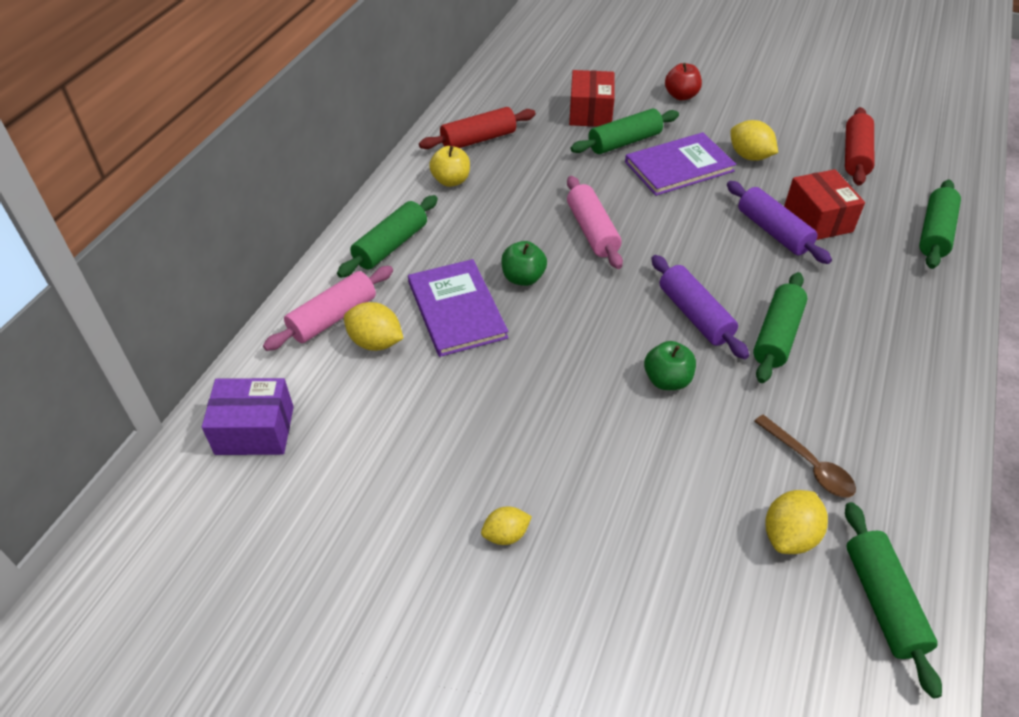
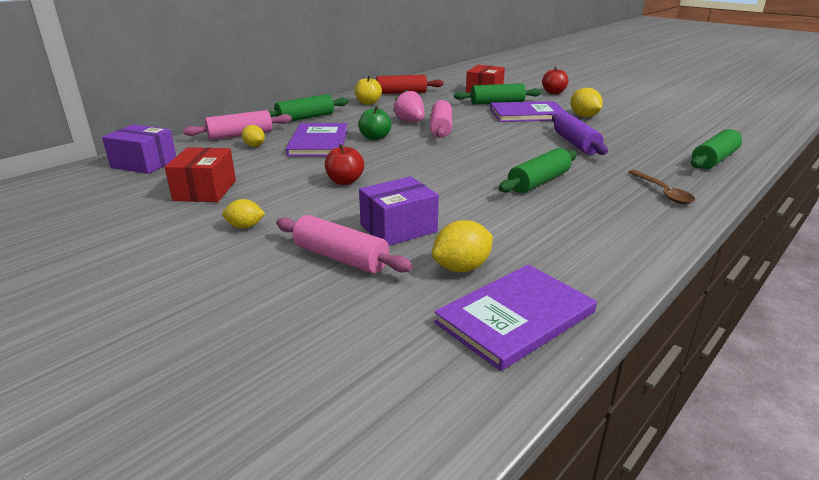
camera: 20 degrees right, 20 degrees down
(375, 342) = (254, 146): yellow lemon -> yellow lemon, size x0.66
(541, 221) = (410, 121): none -> pink strawberry
(555, 398) = (345, 181): none -> red apple
(656, 559) = (341, 258): none -> pink rolling pin
(667, 380) = (433, 187): green apple -> none
(681, 482) = (398, 228): none -> purple box
(694, 315) = (481, 166): purple rolling pin -> none
(809, 464) = (512, 239): brown spoon -> brown spoon (663, 192)
(818, 219) = (616, 143): red box -> red box (205, 190)
(855, 155) = (670, 124): red rolling pin -> none
(883, 602) = (515, 317): green rolling pin -> purple book

